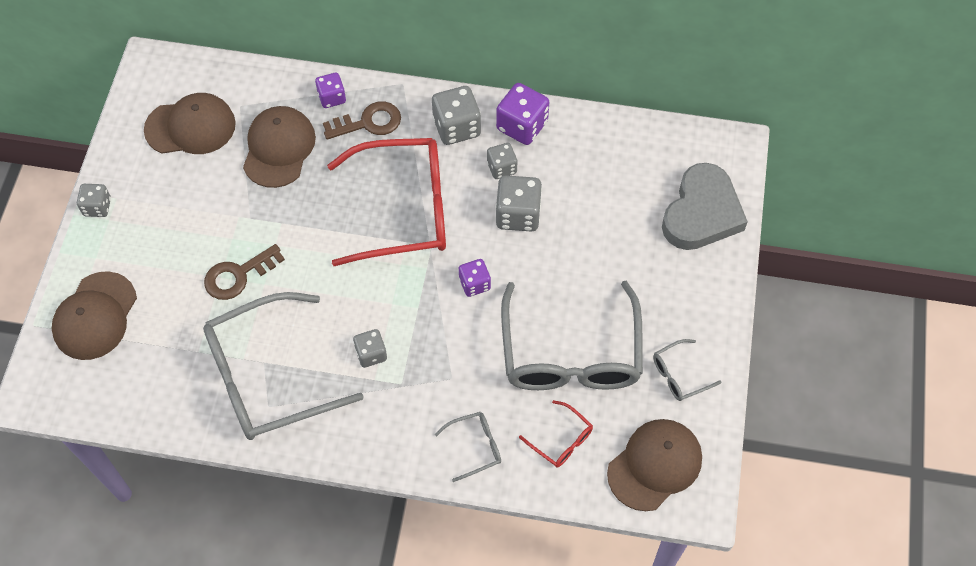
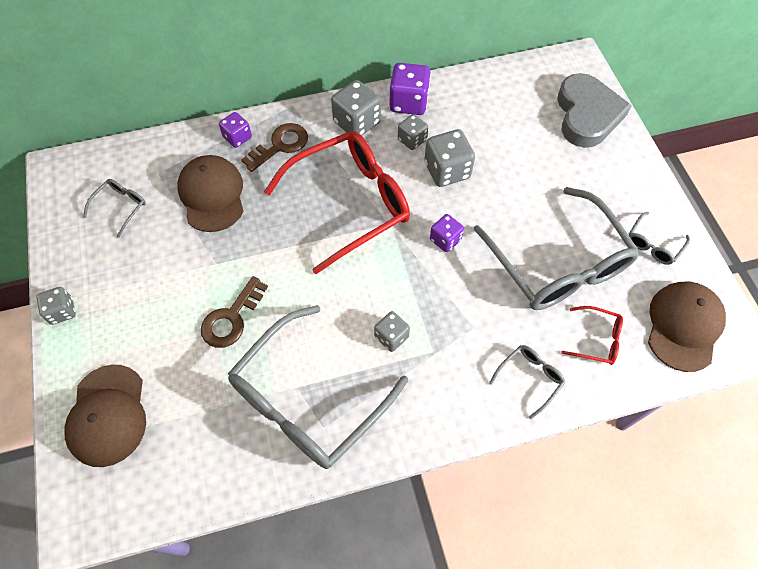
camera: 25 degrees left, 0 degrees up
(190, 127) = (120, 207): brown cap -> grey glasses

